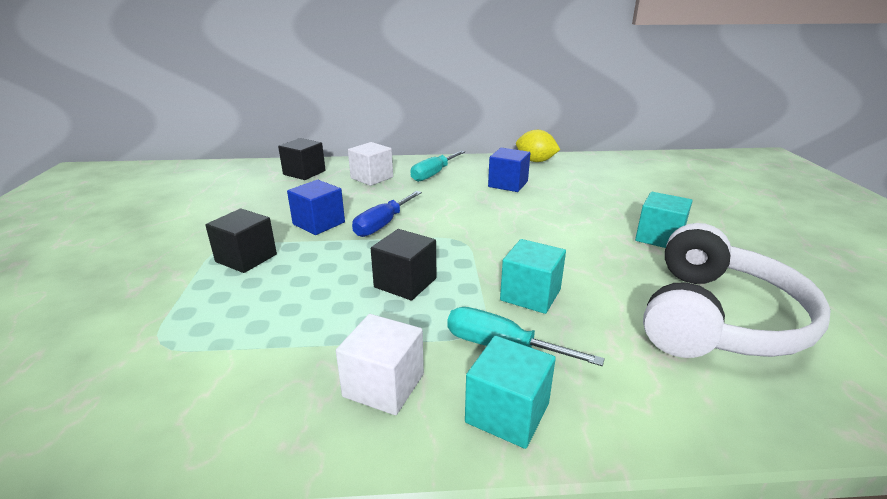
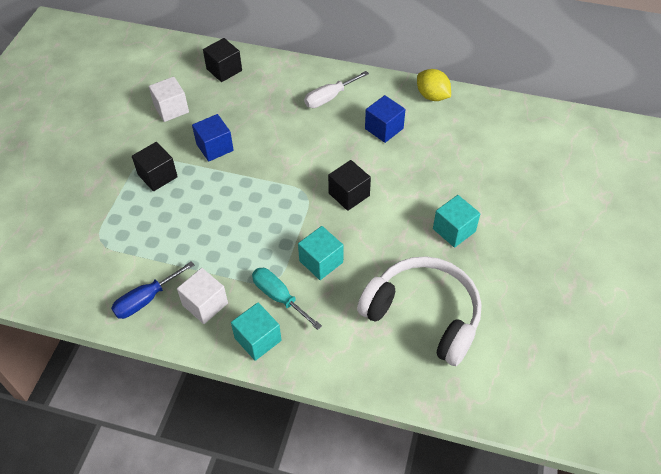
camera: 20 degrees right, 25 degrees up
(372, 178) = (276, 91): white cube -> white cube (171, 109)
(382, 224) = (259, 160): blue screwdriver -> blue screwdriver (146, 299)
(405, 283) = (249, 228): black cube -> black cube (349, 194)
(433, 174) = (329, 97): turquoise screwdriver -> white screwdriver
(718, 318) = (424, 315): white headphones -> white headphones turned 105 degrees counterclockwise

